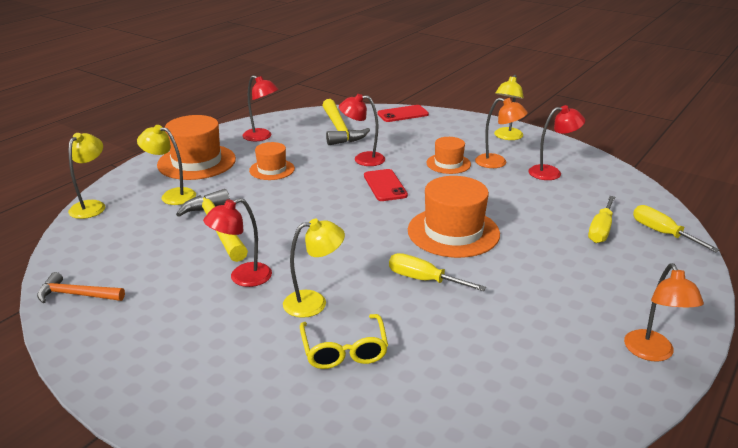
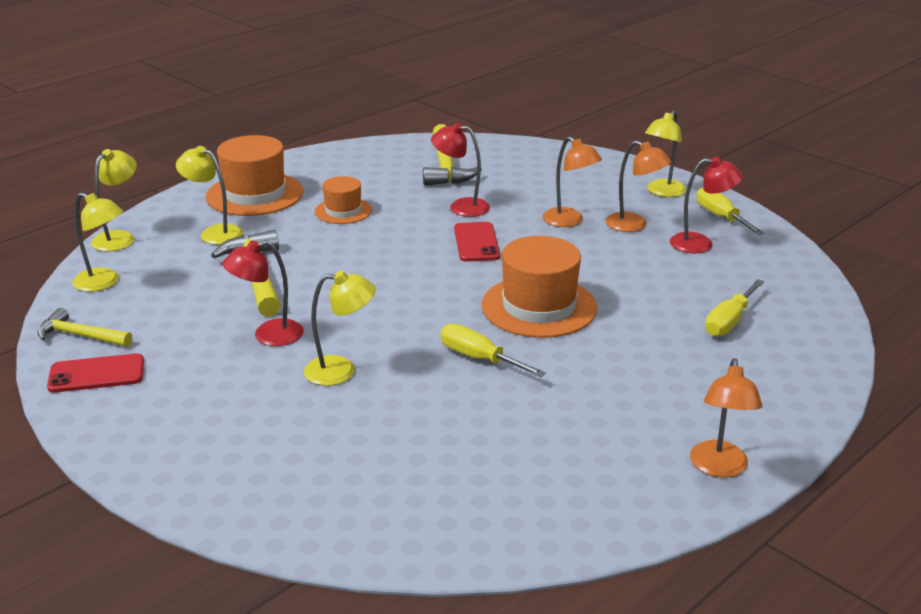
camera: 10 degrees right, 0 degrees up
(77, 295) = (81, 336): orange hammer -> yellow hammer
(87, 246) = (104, 283): none -> yellow lamp
(262, 137) = (344, 168): red lamp -> none
(344, 350) = (357, 425): yellow glasses -> none
(403, 114) = (536, 151): red phone -> red phone (96, 374)
(448, 163) = (569, 221): orange hat -> orange lamp
(662, 233) = (809, 332): yellow screwdriver -> yellow screwdriver (721, 217)

